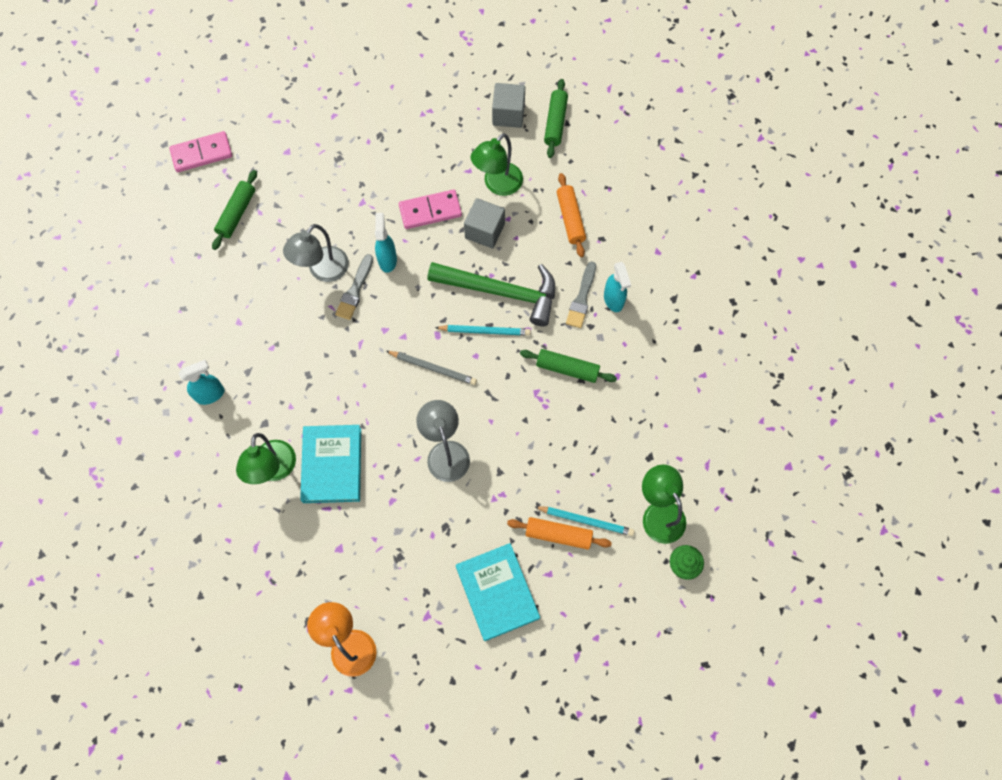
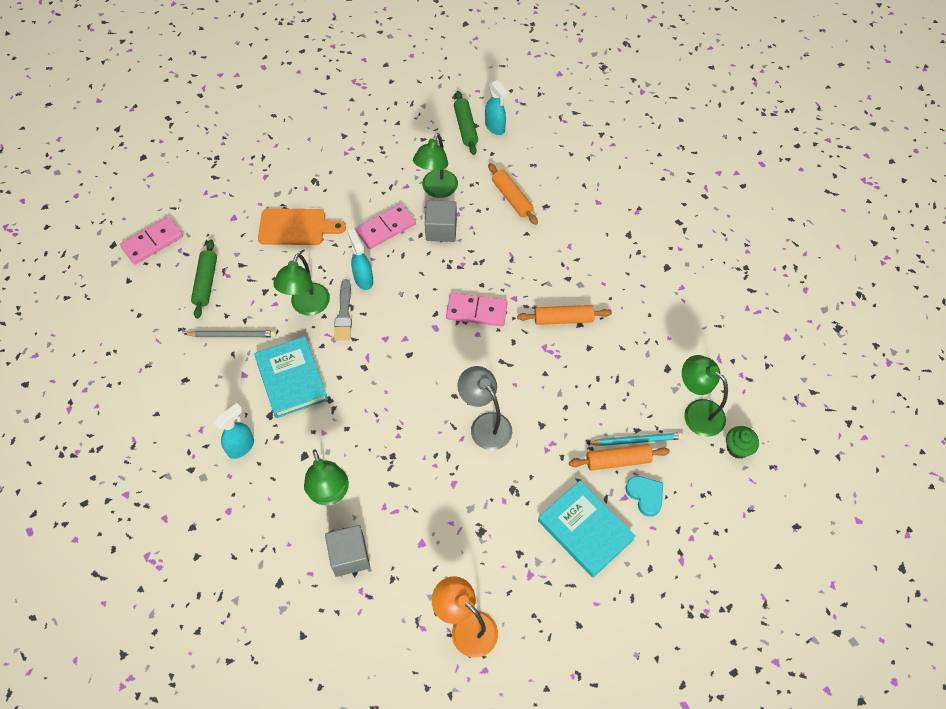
camera: 20 degrees left, 10 degrees down
(323, 271) = (307, 306): grey lamp -> green lamp
(332, 465) = (384, 471): turquoise book -> turquoise book (291, 379)
(343, 181) = (296, 227): none -> orange cutting board
(433, 368) = (443, 357): grey pencil -> grey pencil (232, 335)
(484, 331) = (476, 311): turquoise pencil -> pink domino
(501, 292) = (477, 274): green hammer -> none
(508, 114) = (422, 132): grey cube -> grey cube (349, 556)
(567, 369) = (563, 319): green rolling pin -> orange rolling pin
(570, 579) = (645, 495): none -> turquoise heart
(581, 298) = (550, 258): grey brush -> none
(613, 300) = (578, 251): turquoise spray bottle -> turquoise spray bottle (495, 127)

